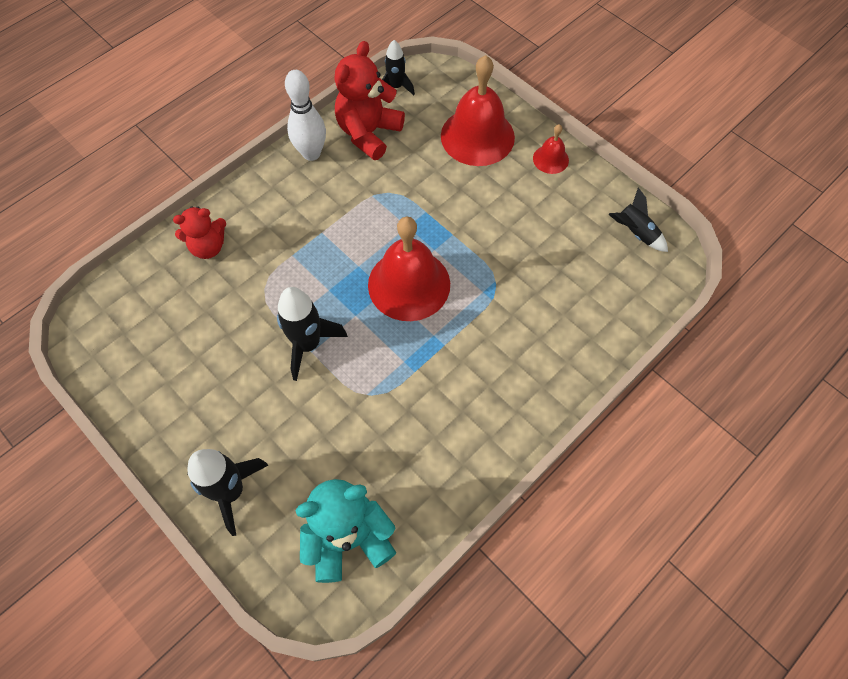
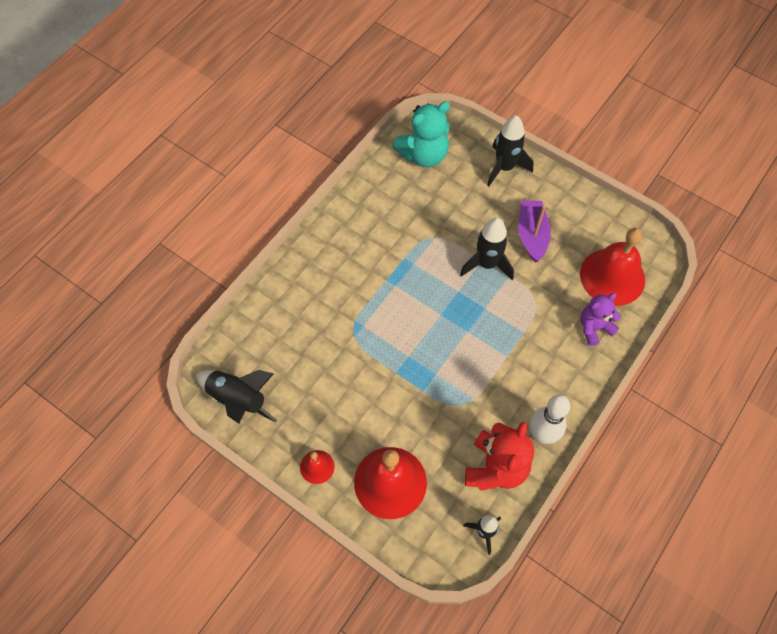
camera: 170 degrees right, 0 degrees up
(208, 247) = (594, 328): red teddy bear -> purple teddy bear
(234, 375) = (532, 235): none -> purple boat
(409, 284) = (423, 322): red bell -> red bell (612, 276)
(635, 233) = (238, 400): black rocket -> black rocket, size x1.60

